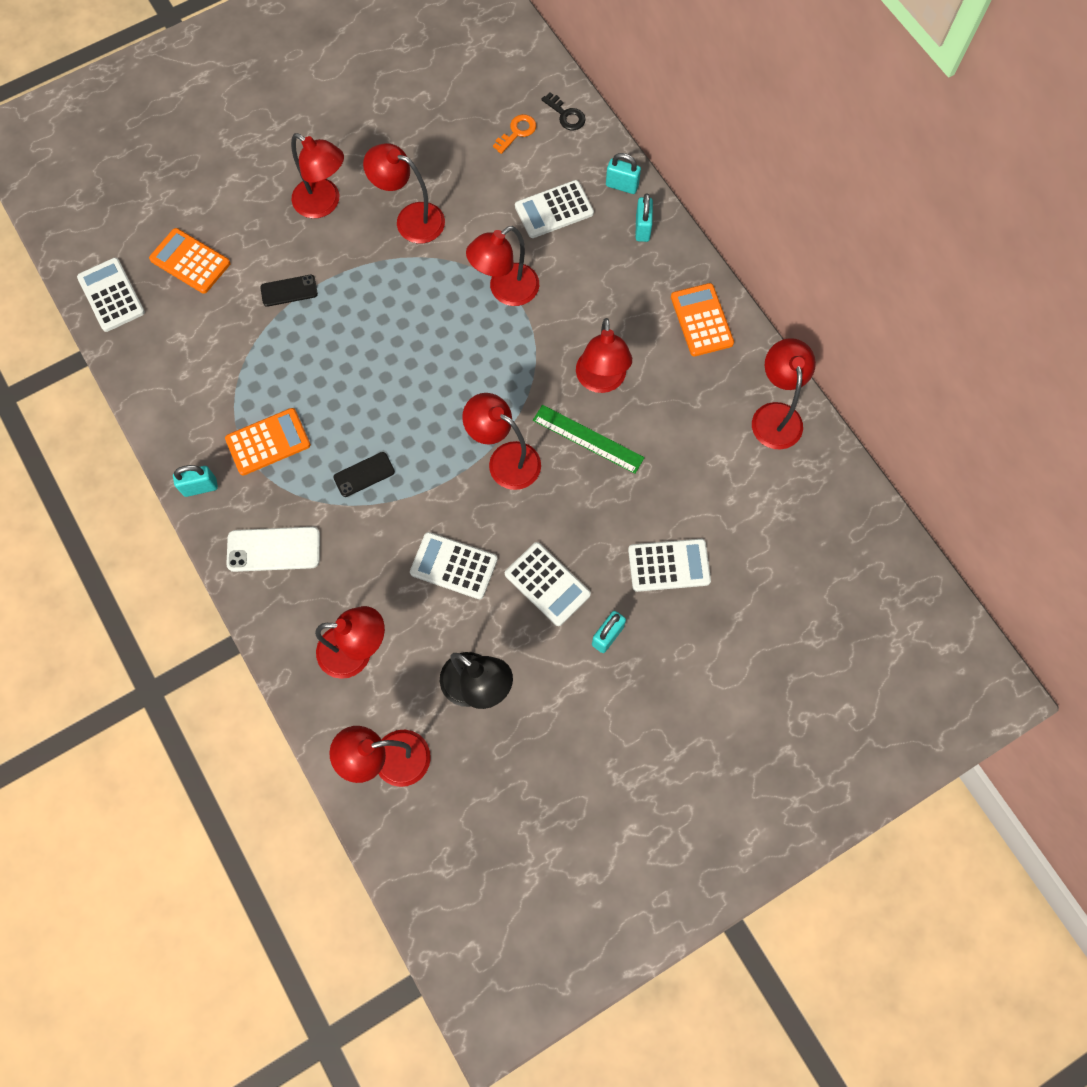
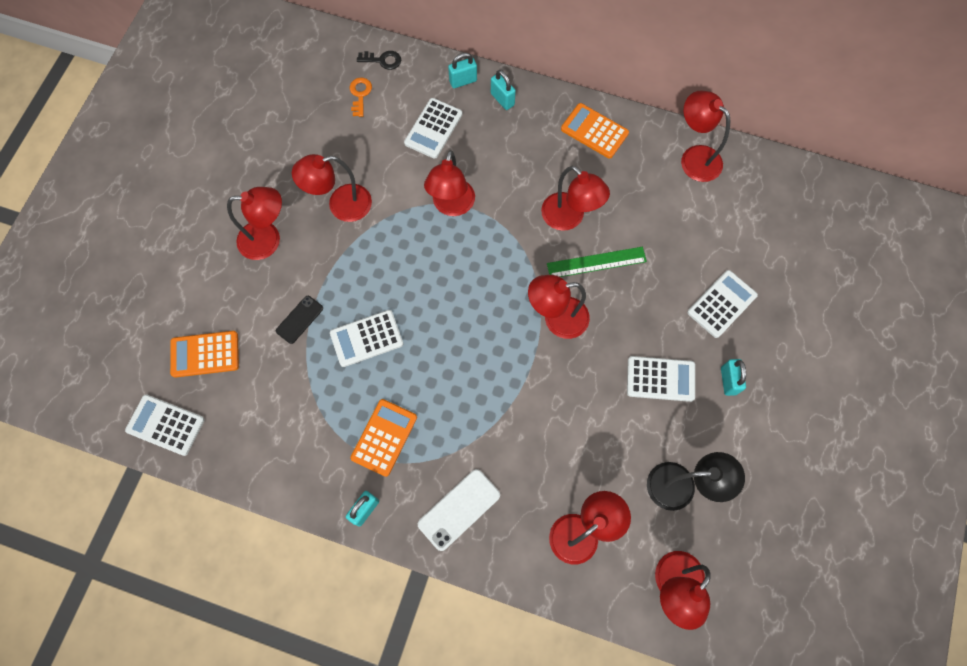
camera: 40 degrees left, 0 degrees up
(364, 474) = (473, 405): black phone -> none
(454, 566) = (590, 417): white calculator -> white calculator (366, 338)

